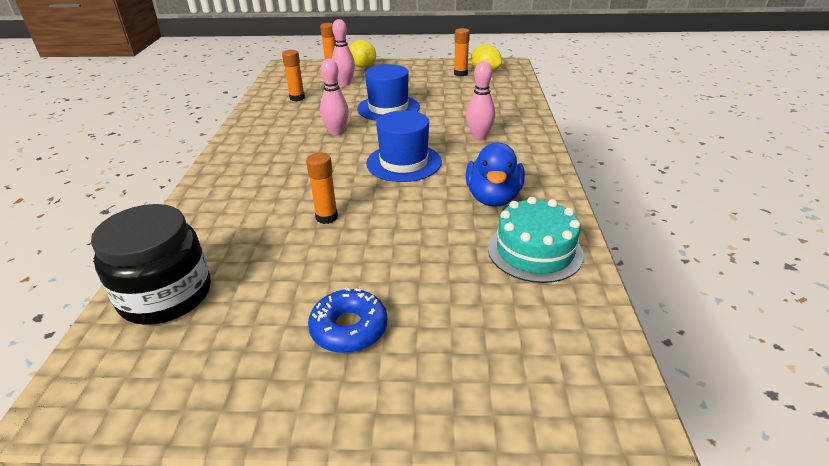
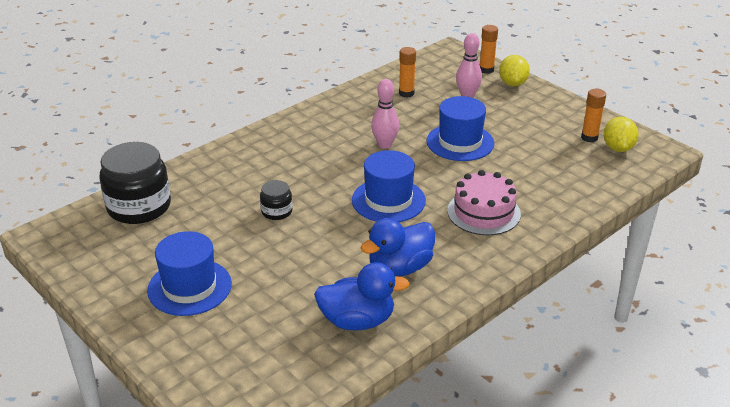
camera: 45 degrees right, 0 degrees up
(326, 217) = (276, 211): orange glue stick -> black jar
(349, 328) = (189, 287): blue donut -> blue hat
(479, 137) = (483, 212): pink bowling pin -> pink cake
(534, 251) = (357, 321): turquoise cake -> blue duck

